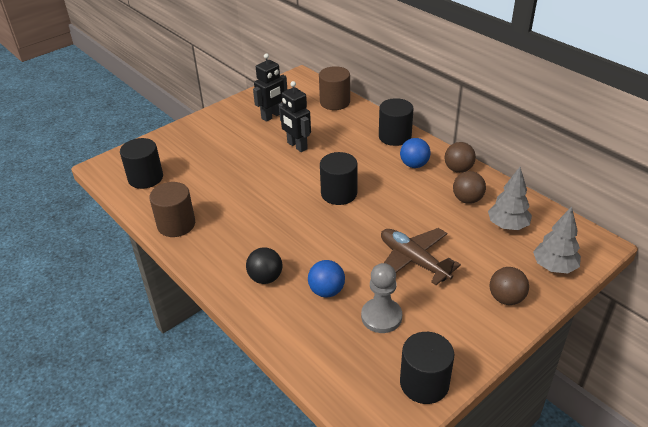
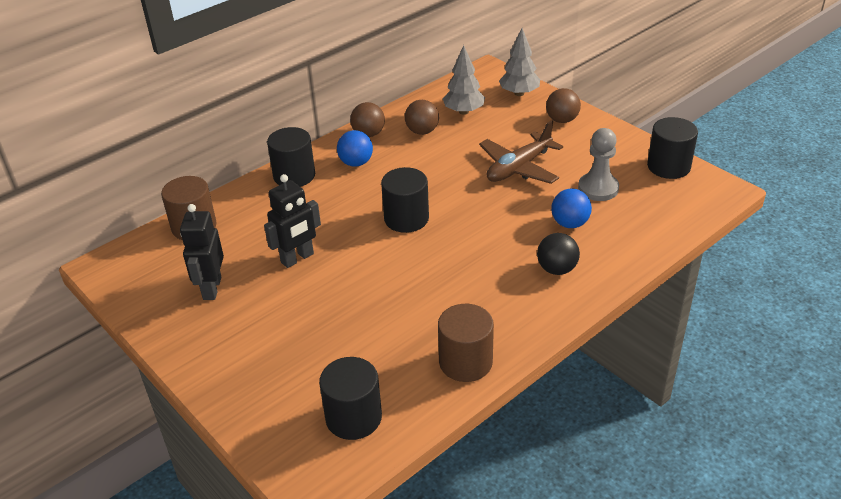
camera: 90 degrees left, 0 degrees up
(272, 116) = (211, 288): black robot -> black robot turned 135 degrees counterclockwise

